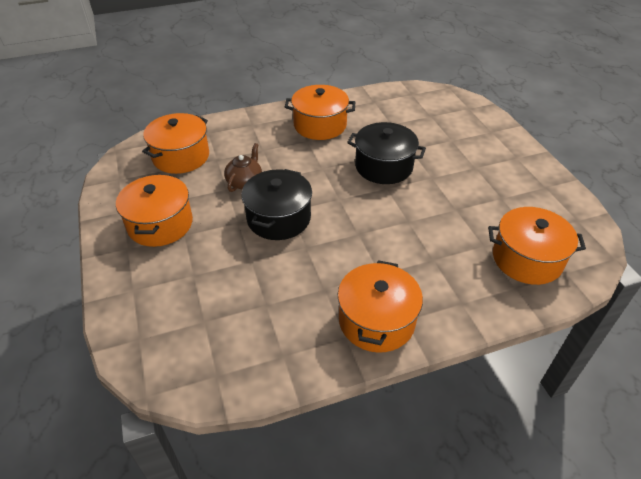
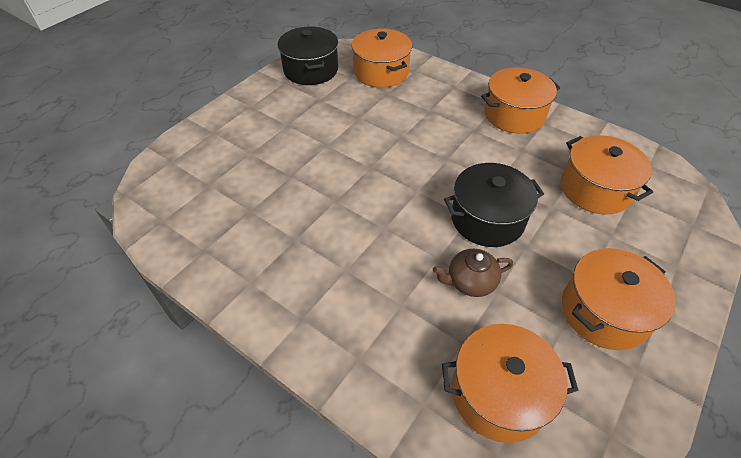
camera: 125 degrees left, 5 degrees up
(320, 125) = (301, 276): orange pot -> orange pot (595, 189)
(384, 166) = (338, 182): black pot -> black pot (311, 70)

